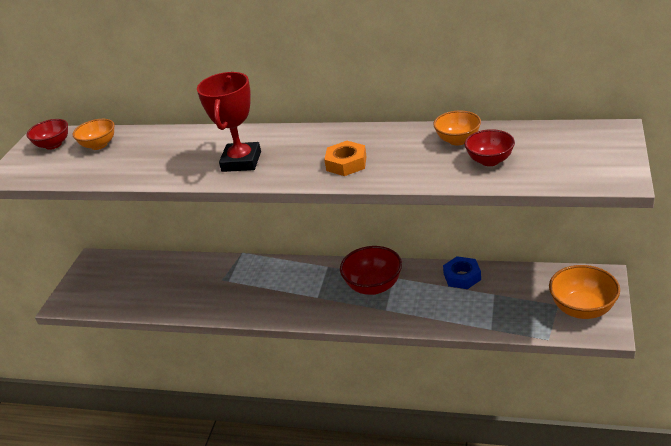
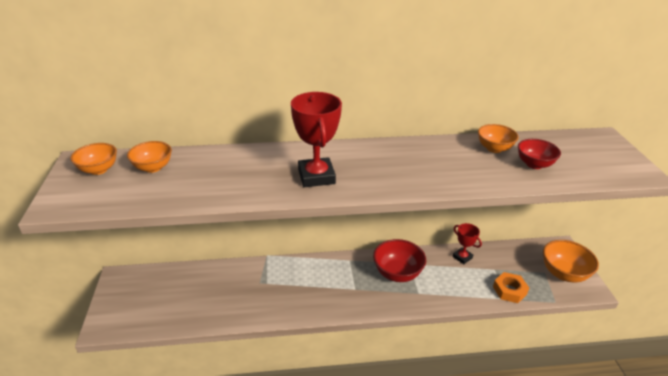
camera: 25 degrees left, 0 degrees up
(53, 145) = (98, 170): red bowl -> orange bowl
(346, 163) = (416, 173): orange nut -> orange nut (509, 290)
(462, 277) = (462, 257): blue nut -> red trophy

